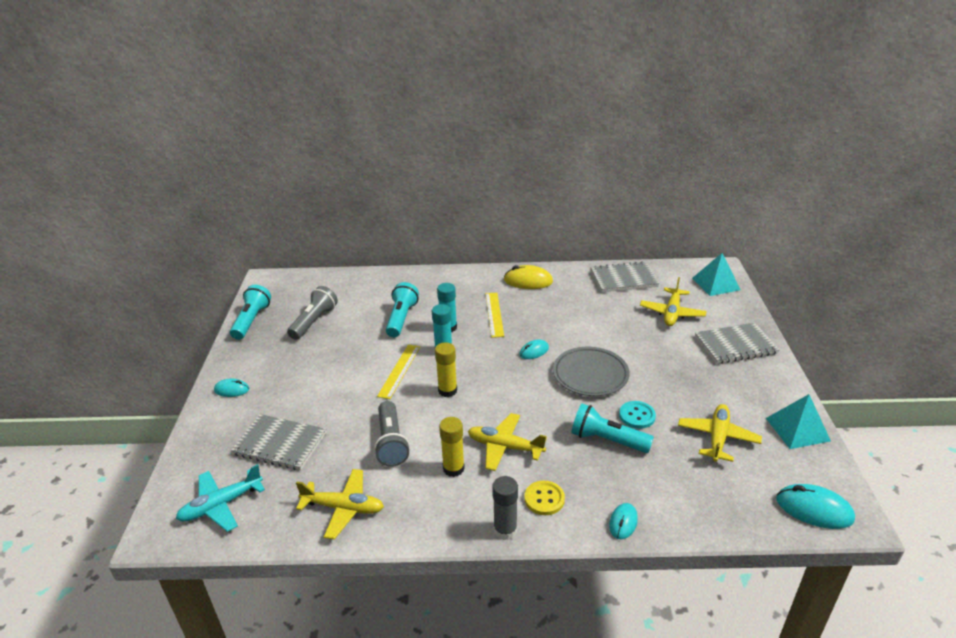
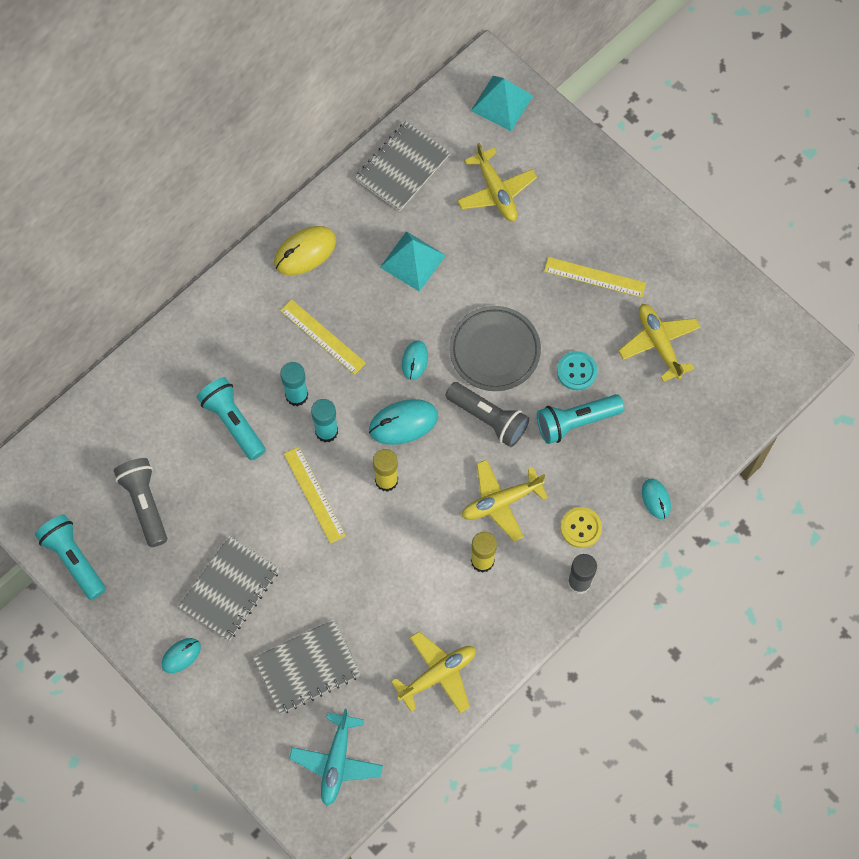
camera: 45 degrees left, 35 degrees up
(391, 442) = (402, 581): grey flashlight -> grey flashlight (488, 418)
(701, 380) = (594, 277): none -> yellow ruler
(735, 345) = (589, 198): grey notebook -> grey notebook (229, 589)
(797, 429) = (712, 280): turquoise pyramid -> turquoise pyramid (413, 261)
(814, 509) = (776, 366): turquoise mouse -> turquoise mouse (403, 423)

